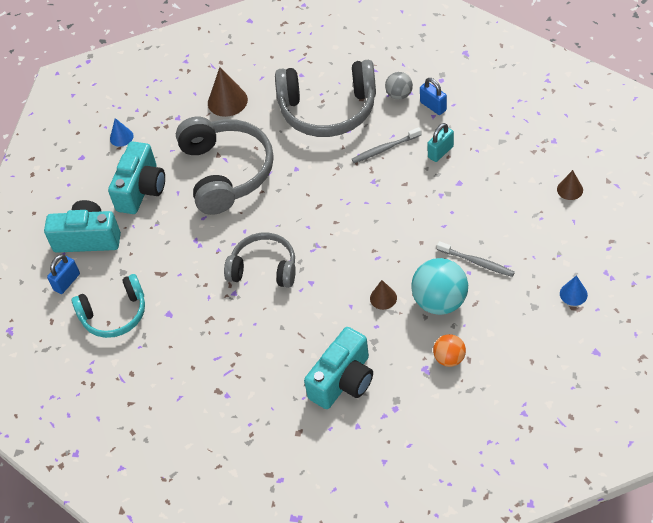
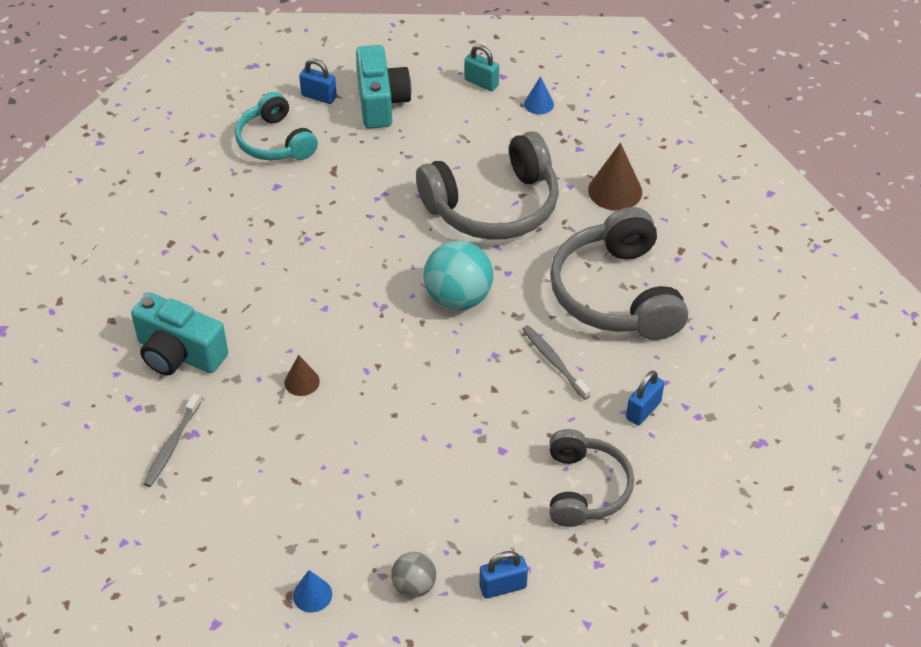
camera: 75 degrees right, 5 degrees down
(141, 189) = (458, 134): turquoise camera -> none
(264, 268) = (344, 261): grey headphones -> grey headphones (585, 488)
(399, 95) = (658, 369): grey ball -> grey ball (414, 586)
(440, 152) = (556, 425): turquoise padlock -> turquoise padlock (481, 83)
(440, 301) = (297, 441): turquoise ball -> turquoise ball (458, 298)
(449, 358) = (208, 457): orange ball -> none
(477, 262) = (362, 479): grey toothbrush -> grey toothbrush (171, 446)
(570, 189) = (503, 587): brown cone -> blue padlock

